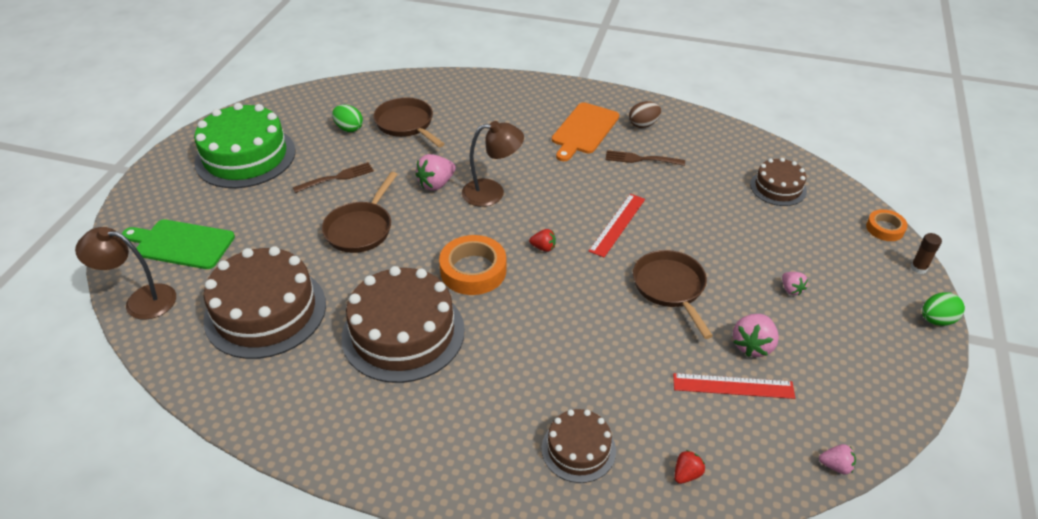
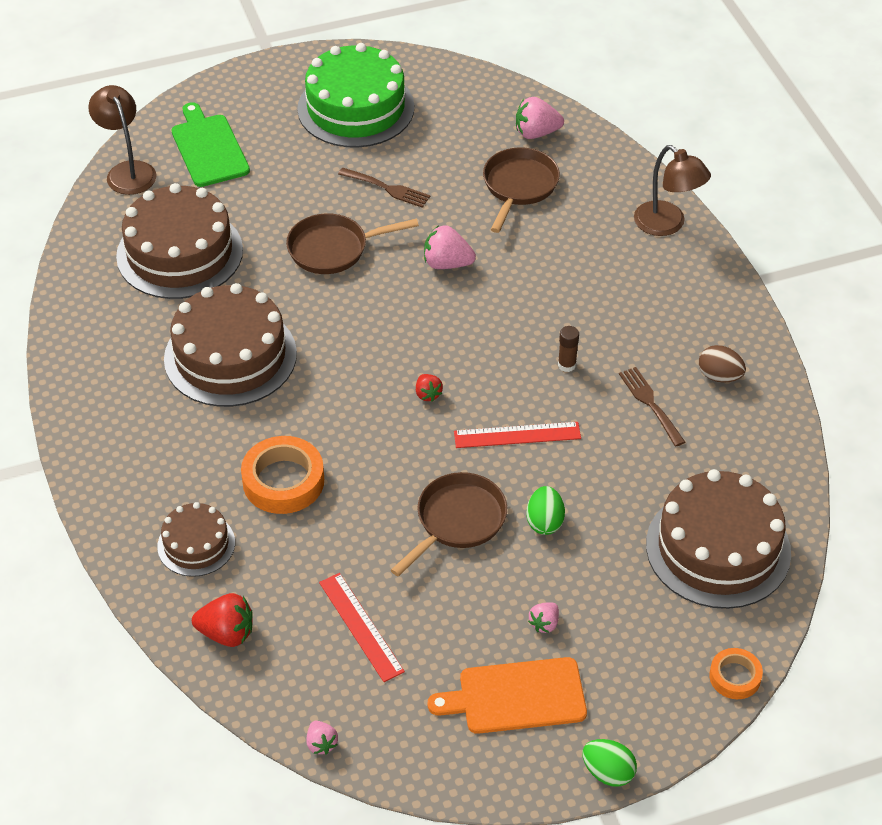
camera: 55 degrees right, 5 degrees up
(349, 128) = (469, 149): green egg -> green egg (544, 522)
(473, 270) = (349, 359): orange tape -> orange tape (283, 481)
(492, 192) = (474, 312): brown lamp -> brown lamp (667, 225)
(584, 130) = (655, 331): orange cutting board -> orange cutting board (516, 697)
(686, 474) = (226, 633): red strawberry -> red strawberry, size x1.71
(752, 345) = (430, 621): pink strawberry -> pink strawberry (536, 133)
(778, 187) = (718, 548): brown cake -> brown cake, size x1.86
(918, 268) = (687, 731): brown glue stick -> brown glue stick (567, 365)

